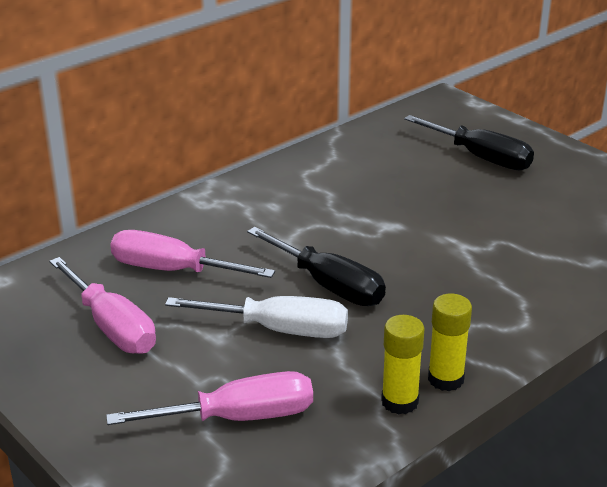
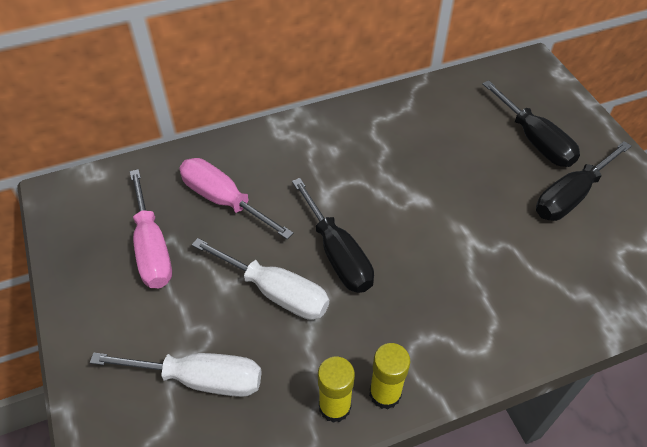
camera: 20 degrees right, 20 degrees up
(238, 418) = (200, 379): pink screwdriver -> white screwdriver
(541, 192) = (570, 196): none -> black screwdriver

